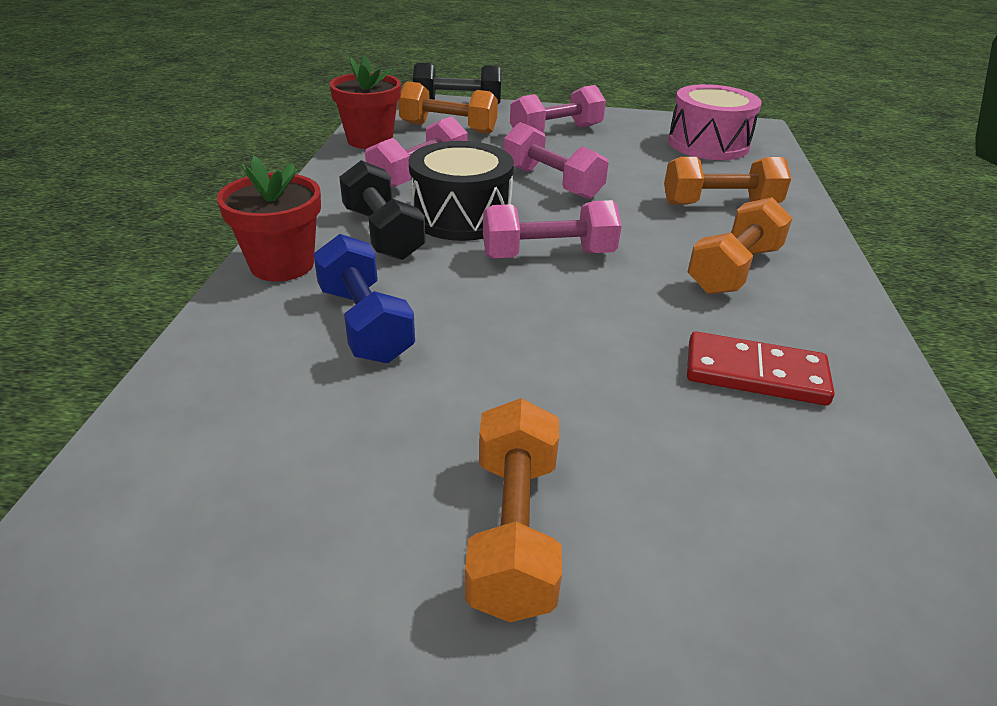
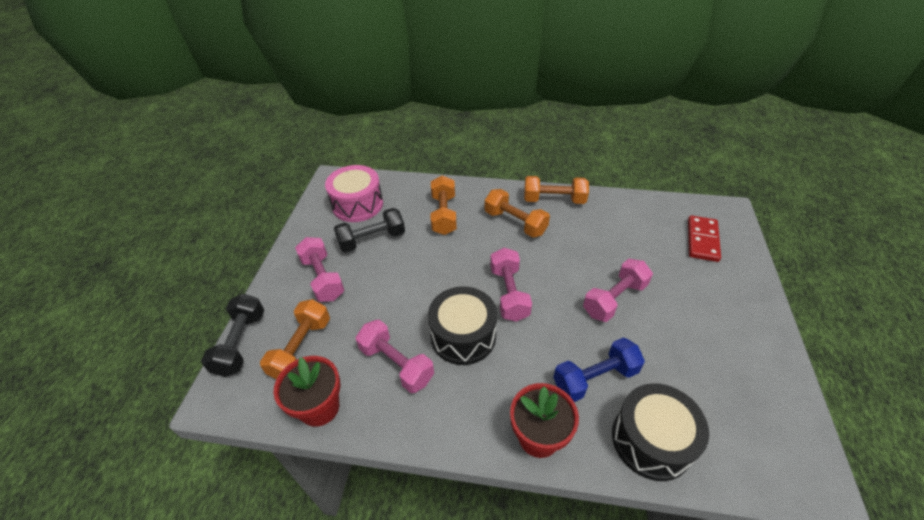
camera: 85 degrees left, 10 degrees up
(230, 368) = (651, 440): none -> black drum
(383, 233) = (490, 380): black dumbbell -> black dumbbell (372, 240)
(513, 531) = (711, 314): orange dumbbell -> orange dumbbell (554, 200)
(551, 182) = (413, 286): pink dumbbell -> pink dumbbell (614, 299)
(755, 373) = (597, 232): red domino -> red domino (702, 240)

